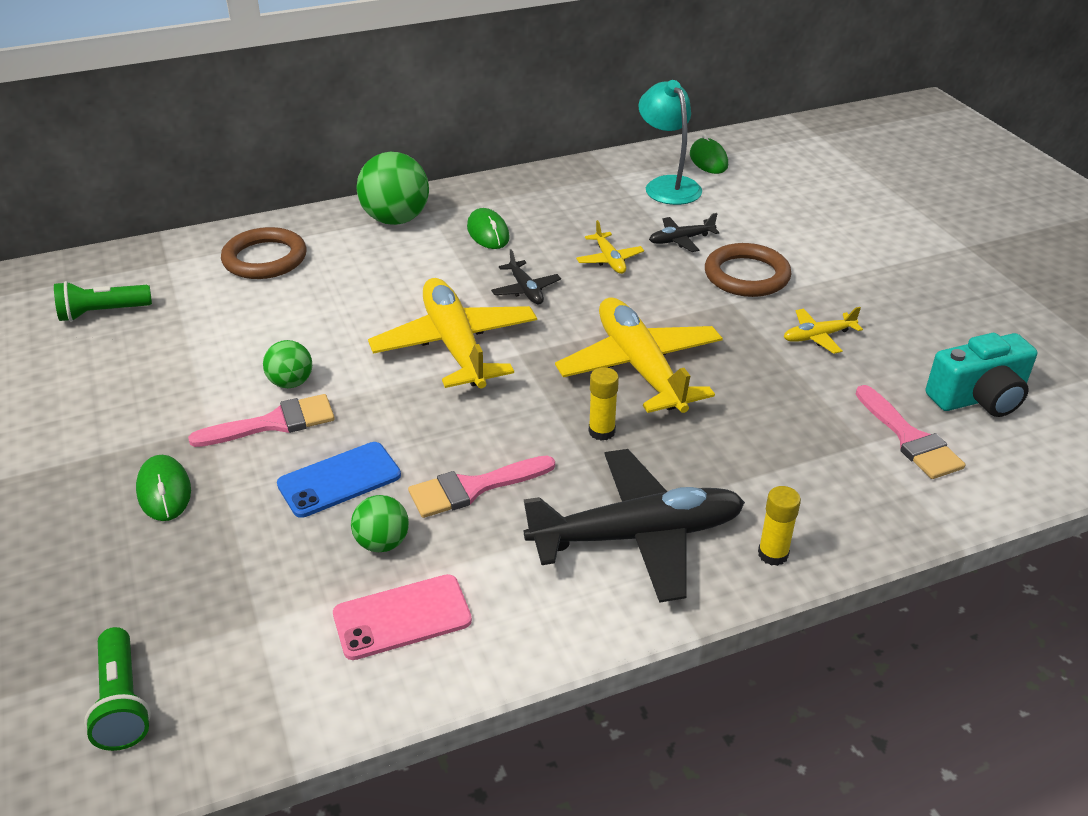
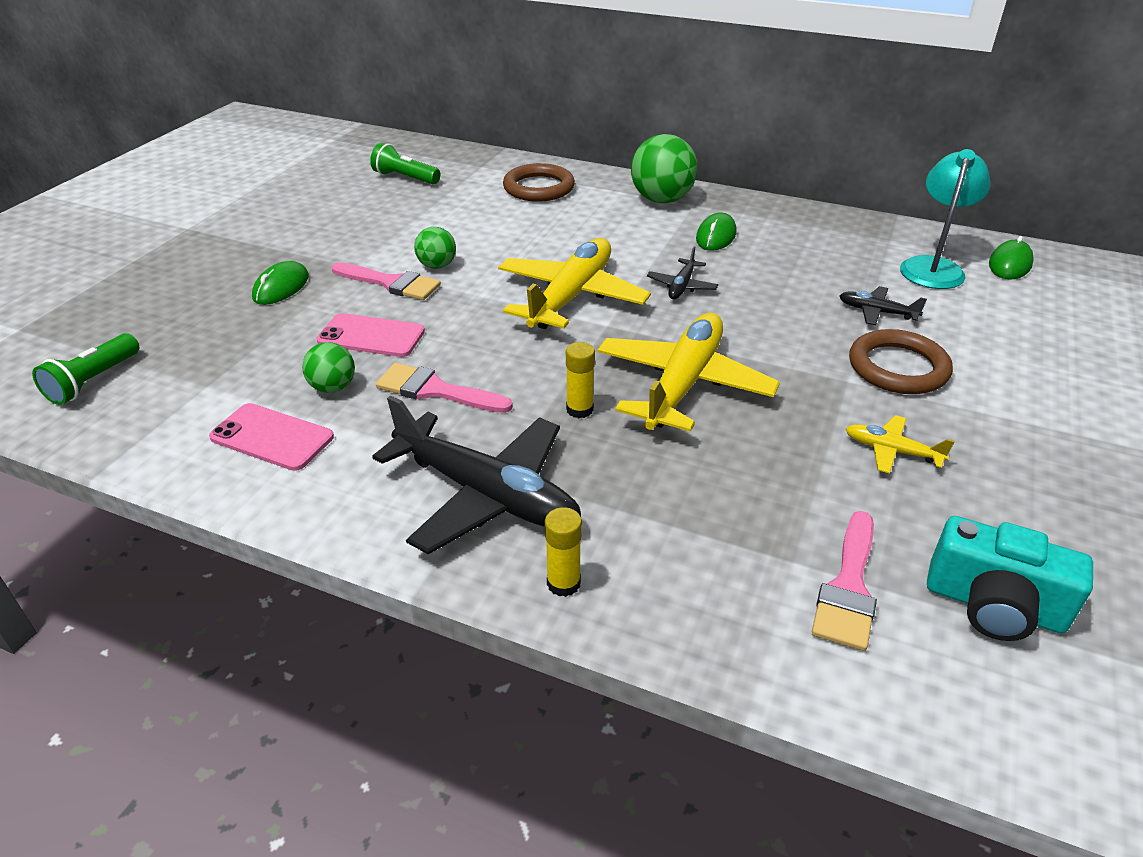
camera: 45 degrees right, 0 degrees up
(339, 480) = (371, 336): blue phone -> pink phone
(609, 260) = (785, 297): yellow plane -> none

